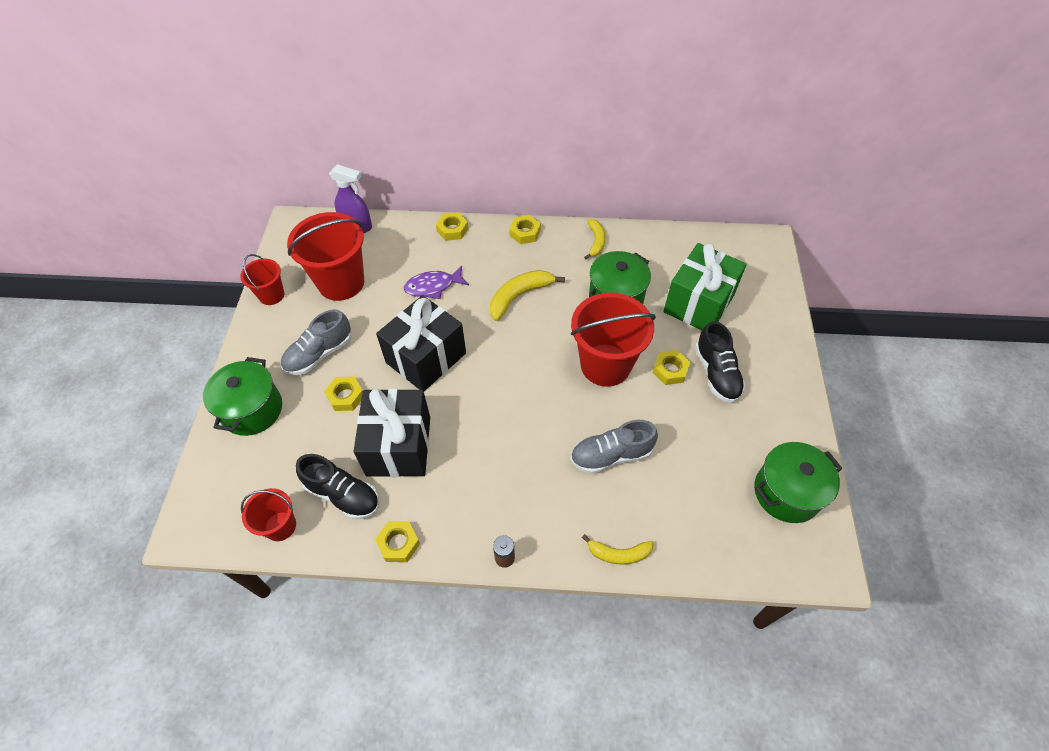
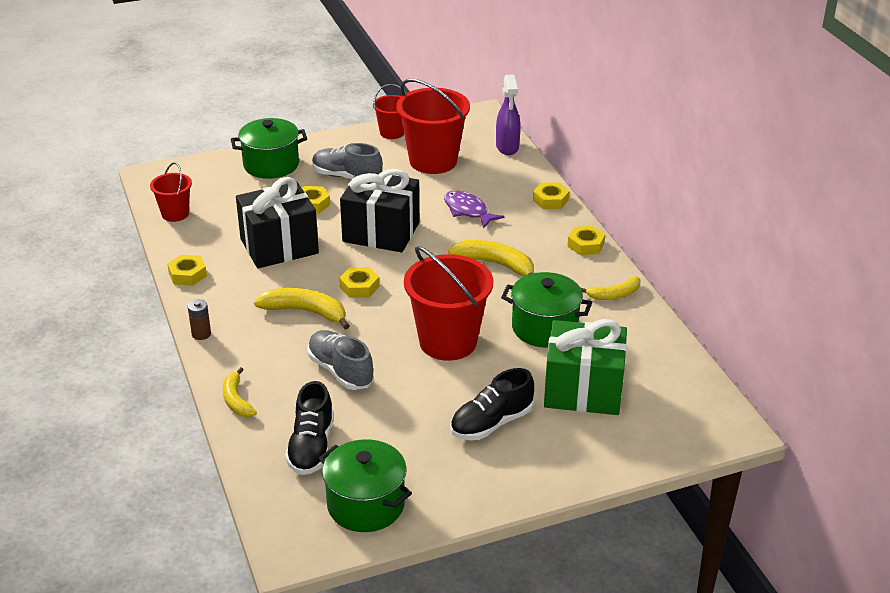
camera: 65 degrees right, 20 degrees down
(343, 495) = (217, 233): black shoe -> black shoe (311, 447)
(514, 456) = (305, 312): none -> yellow banana
(670, 370) = (472, 388): yellow nut -> yellow nut (359, 287)

